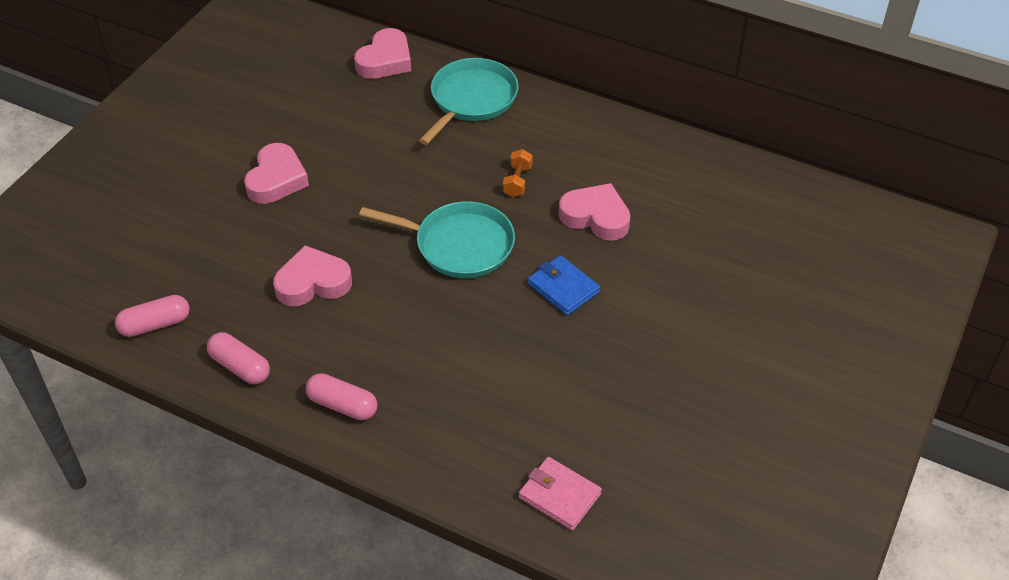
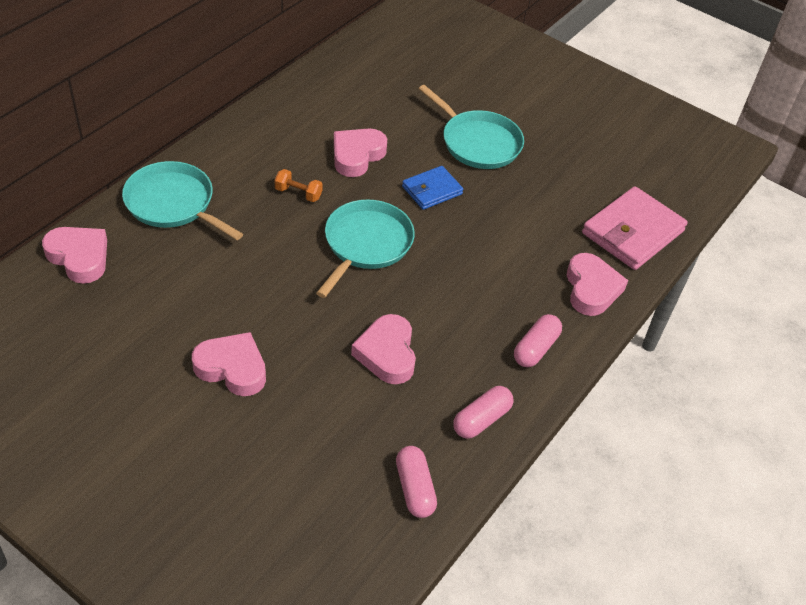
camera: 85 degrees left, 0 degrees up
(446, 454) = (591, 289): none -> pink heart
(559, 496) = (632, 232): pink wallet -> pink wallet, size x1.71
(666, 321) = (478, 143): none -> turquoise pan

